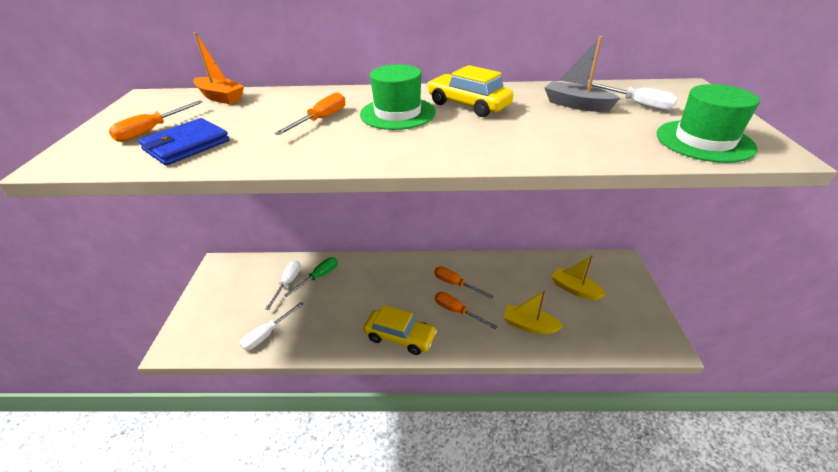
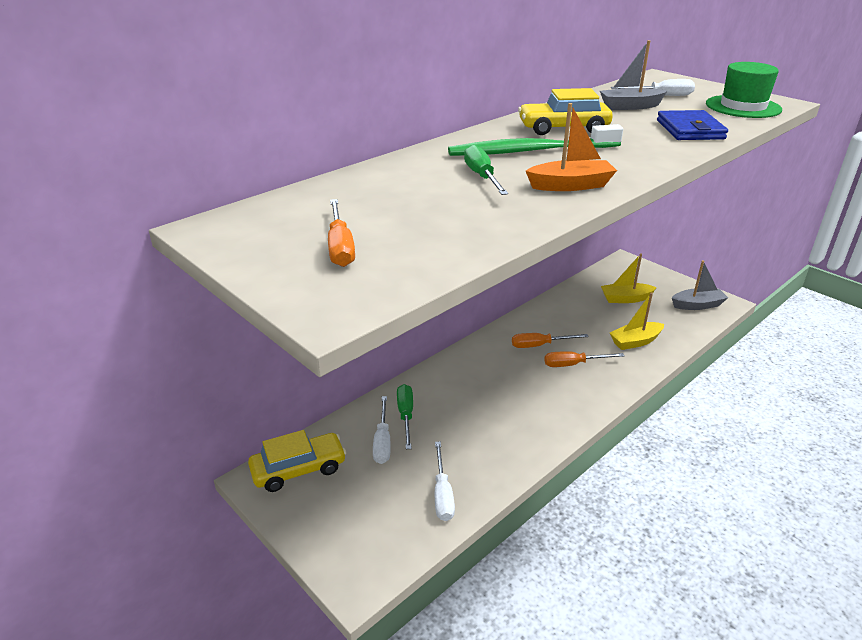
camera: 45 degrees left, 5 degrees down
(186, 145) = (424, 240): blue wallet -> blue wallet (690, 130)
(220, 97) = (314, 196): orange boat -> orange boat (570, 185)
(288, 283) = (382, 441): white screwdriver -> white screwdriver turned 150 degrees counterclockwise
(321, 119) = (482, 177): orange screwdriver -> green screwdriver
(397, 113) = (530, 151): green hat -> green toothbrush
(400, 337) = (562, 411): yellow car -> yellow car (299, 469)
(634, 331) = (697, 305): none -> grey boat

